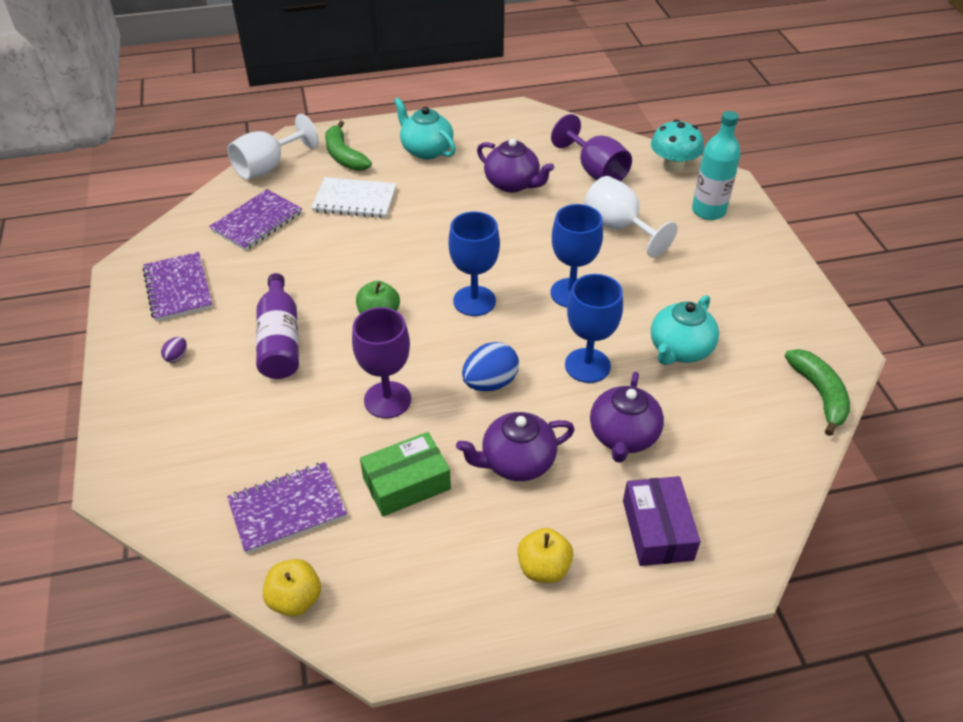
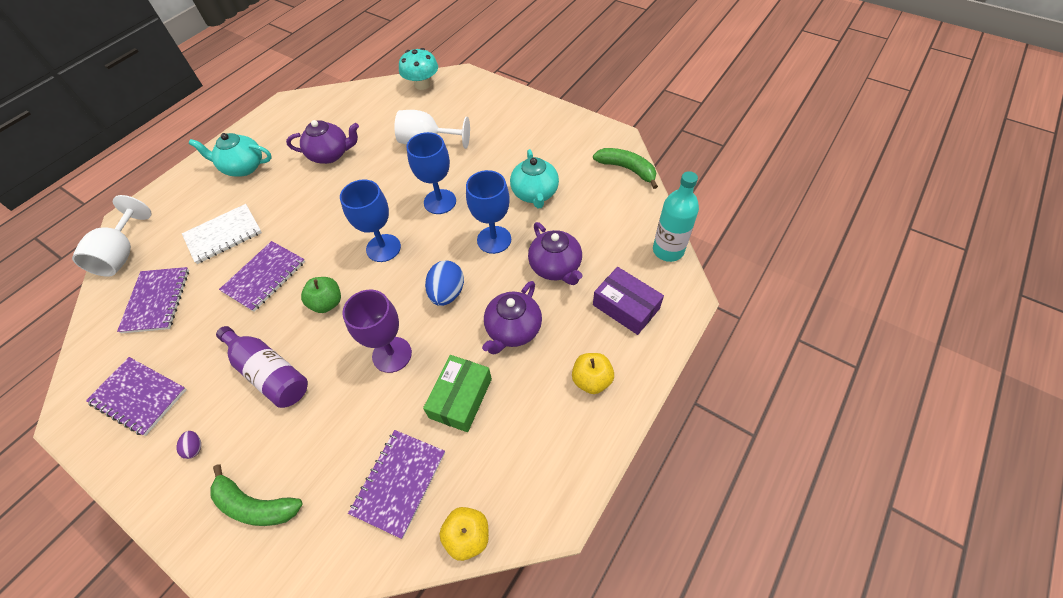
camera: 40 degrees left, 10 degrees up
(344, 156) = (181, 208): green banana -> green banana (255, 505)
(352, 258) = (264, 277): none -> purple notebook
(595, 171) = (377, 115): purple goblet -> none
(708, 211) = (469, 100): turquoise bottle -> turquoise bottle (668, 250)

